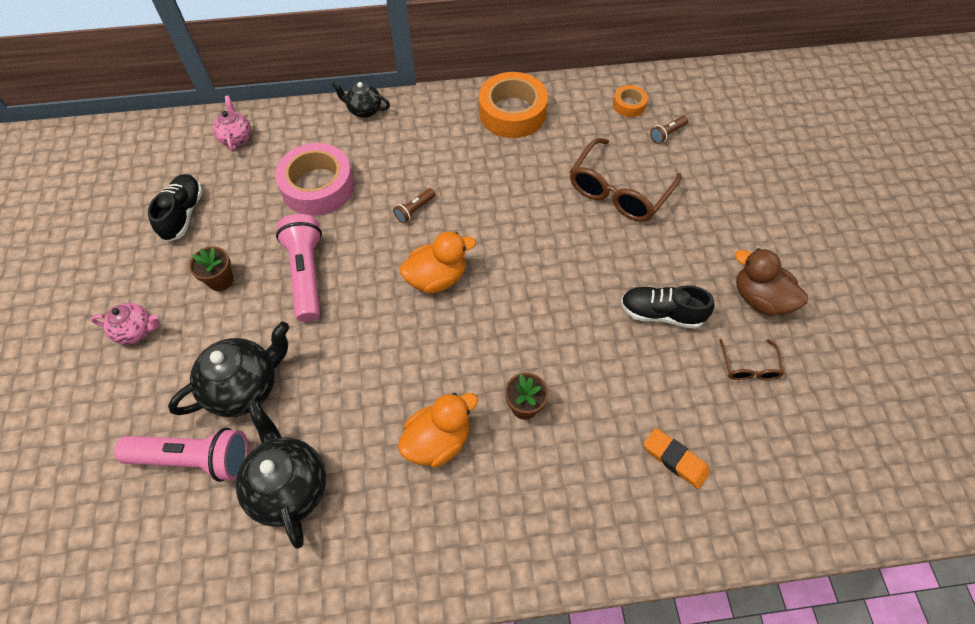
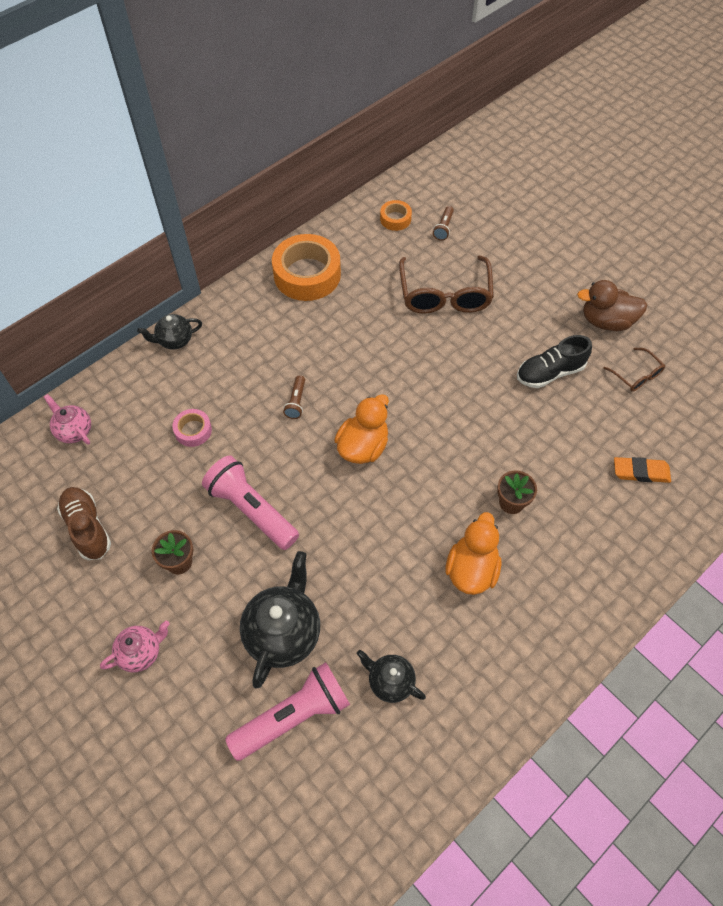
camera: 35 degrees left, 0 degrees up
(183, 214) = (87, 528): black shoe -> brown shoe
(289, 487) = (390, 681): black teapot -> black teapot, size x0.57
(318, 186) = (193, 430): pink tape -> pink tape, size x0.49

